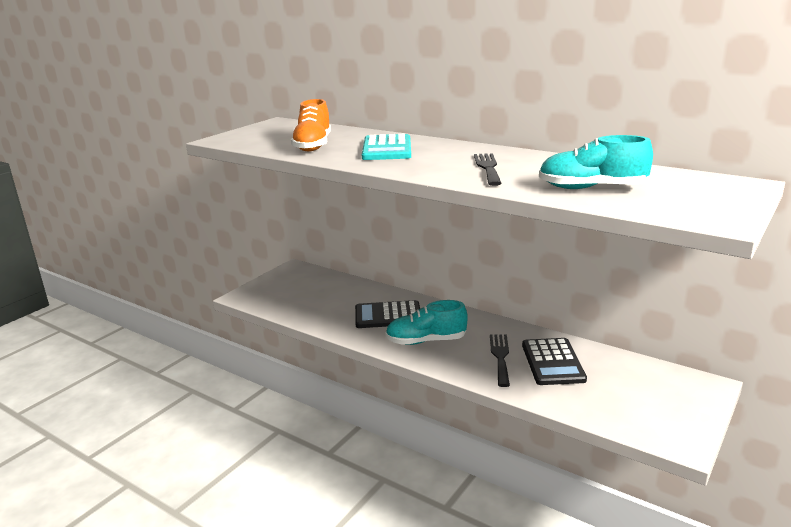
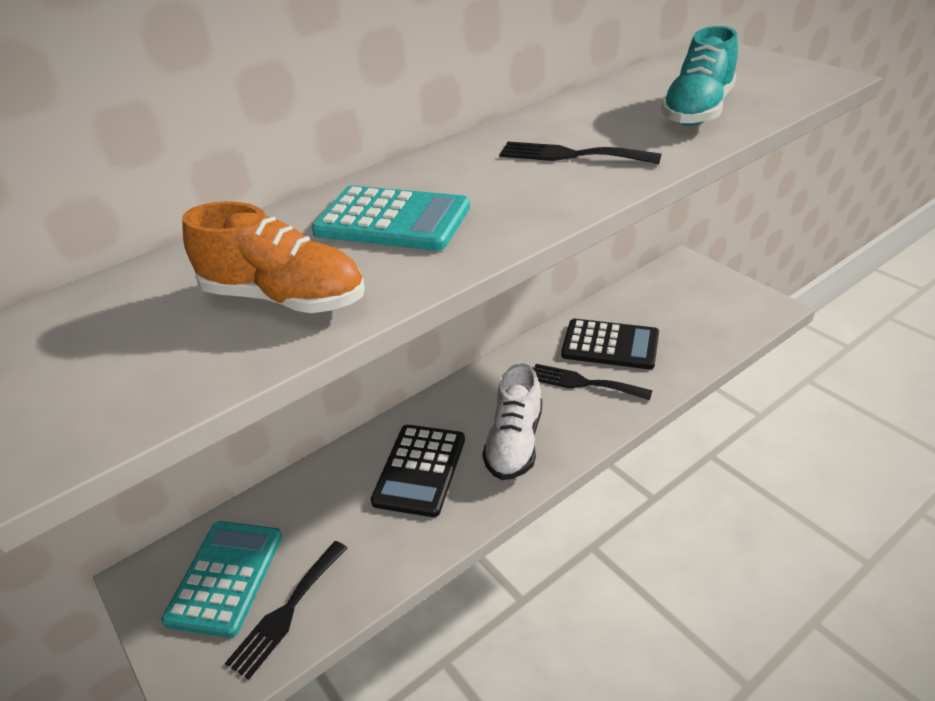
camera: 70 degrees left, 15 degrees up
(286, 303) = (287, 611): none -> black fork
(300, 284) = (225, 577): none -> turquoise calculator
(426, 341) = (515, 442): turquoise shoe -> white shoe

